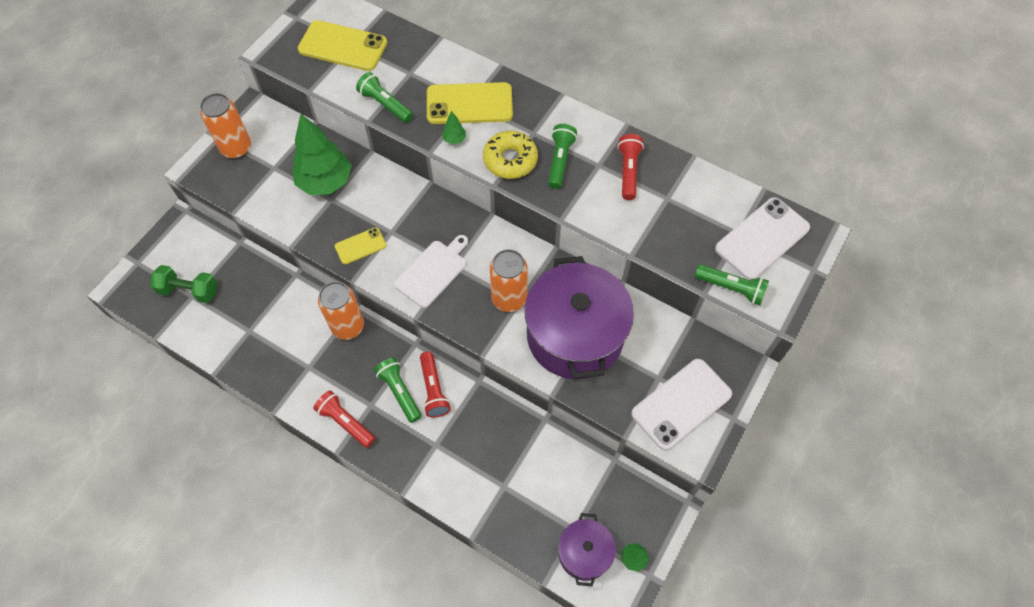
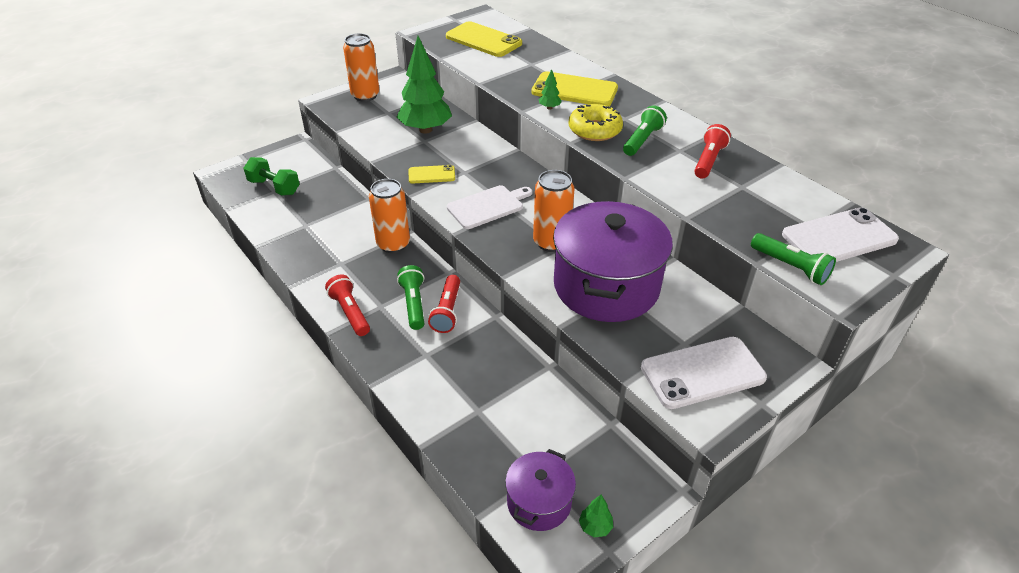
camera: 20 degrees right, 20 degrees down
(385, 104) = (500, 77): green flashlight -> none

